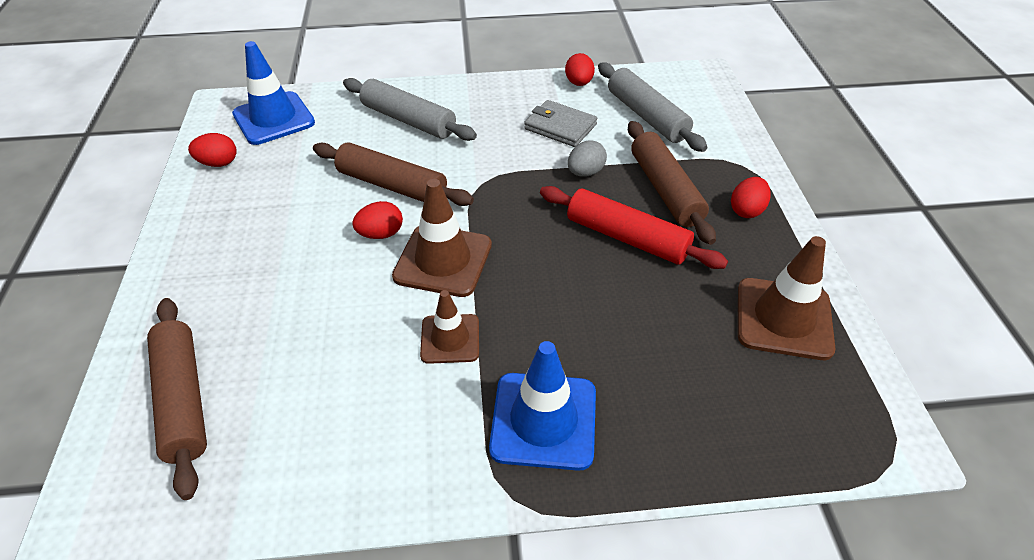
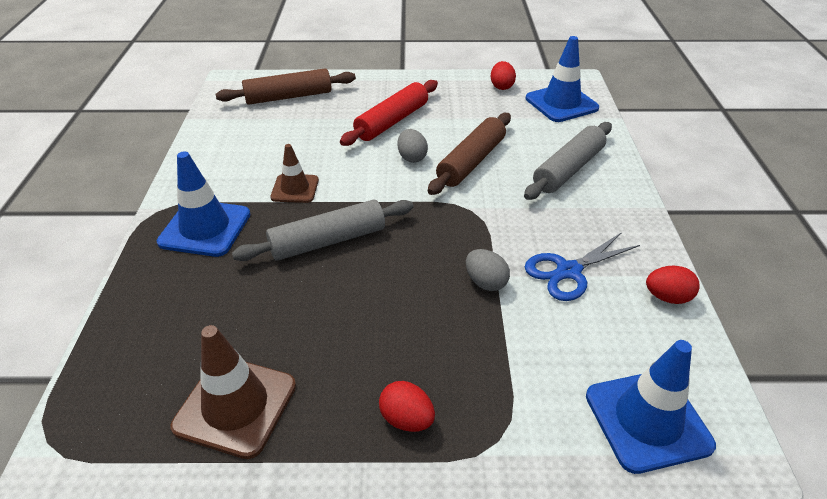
camera: 95 degrees right, 5 degrees down
(381, 234) = (412, 157): red egg -> grey egg
(443, 260) = (375, 187): brown traffic cone -> none
(560, 127) = (568, 271): grey wallet -> blue scissors
(627, 238) = (380, 300): red rolling pin -> red rolling pin (392, 121)
(646, 116) = (602, 354): grey rolling pin -> grey rolling pin (328, 241)
(665, 190) = (452, 346): brown rolling pin -> none
(696, 102) = (647, 420): none -> blue traffic cone

